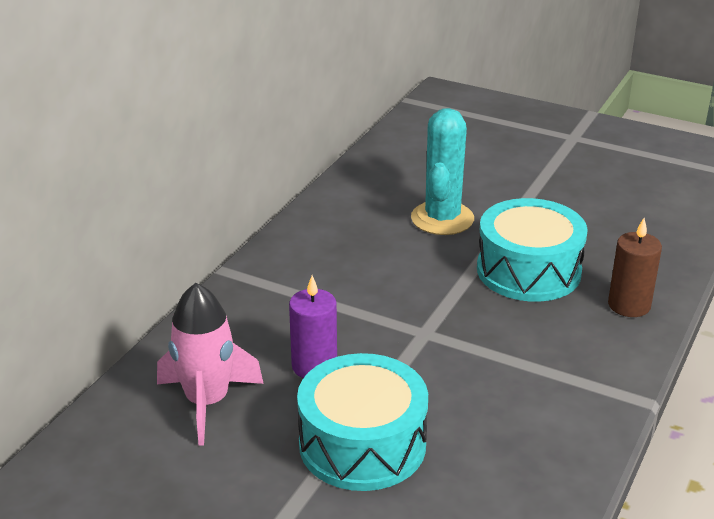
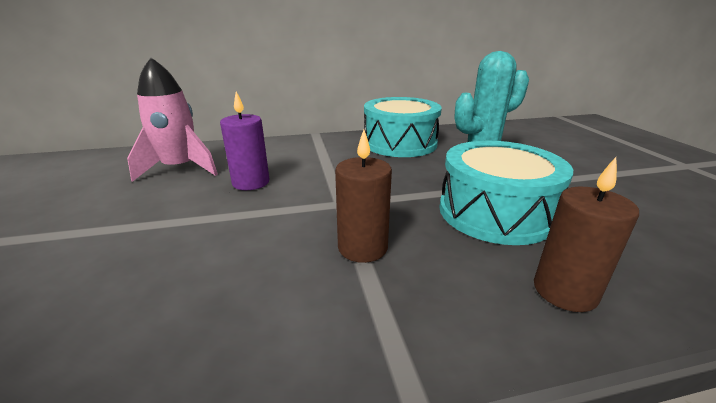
camera: 50 degrees right, 5 degrees down
(362, 444) = (165, 231): turquoise drum -> turquoise drum (400, 143)
(504, 354) = (362, 247): none -> brown candle

